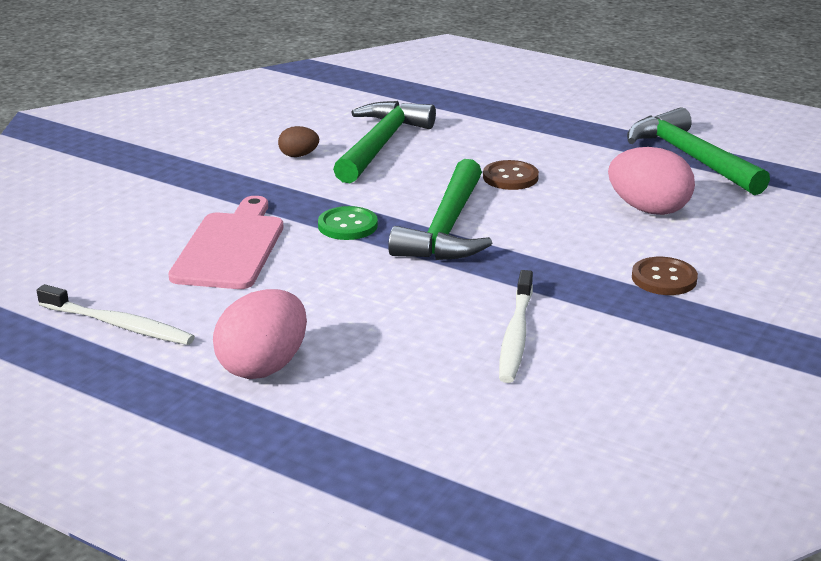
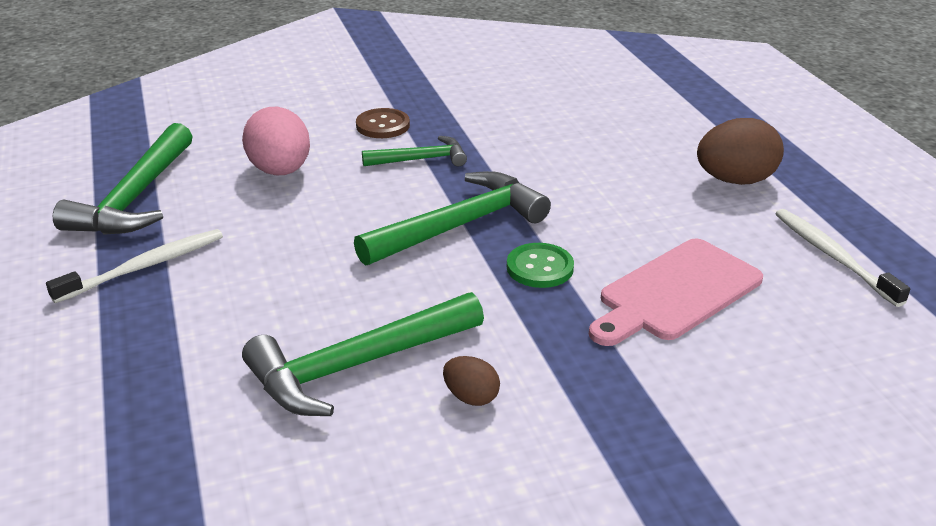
camera: 140 degrees left, 5 degrees up
(263, 367) = (735, 180): pink egg -> brown egg
(510, 177) = (315, 251): brown button -> none
(515, 335) = (539, 134): white toothbrush -> white toothbrush (145, 266)
(569, 263) = (421, 159): none -> green hammer

